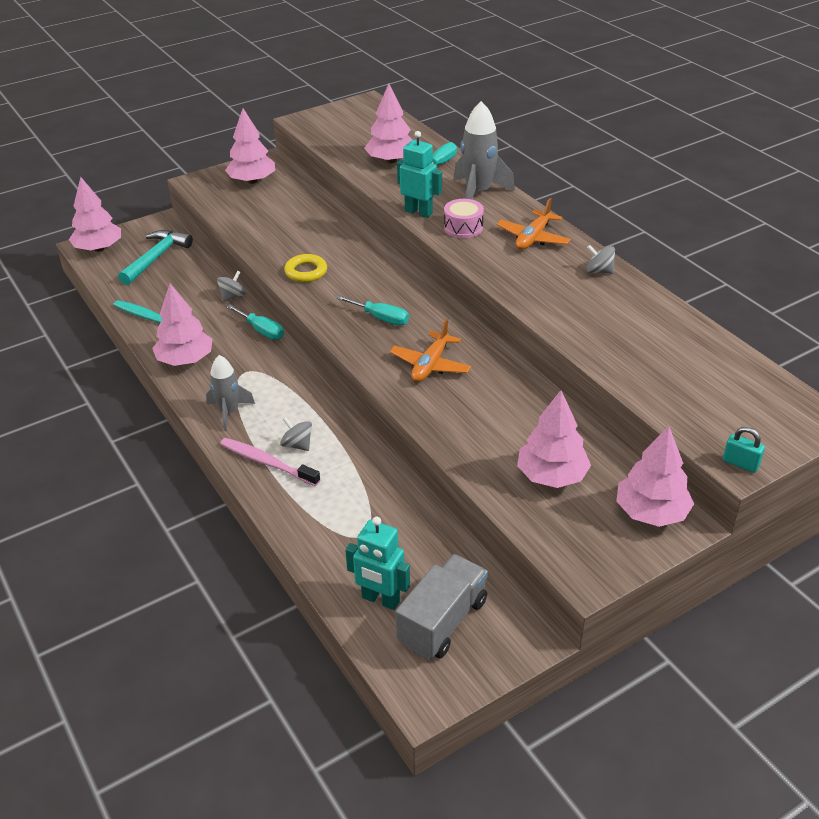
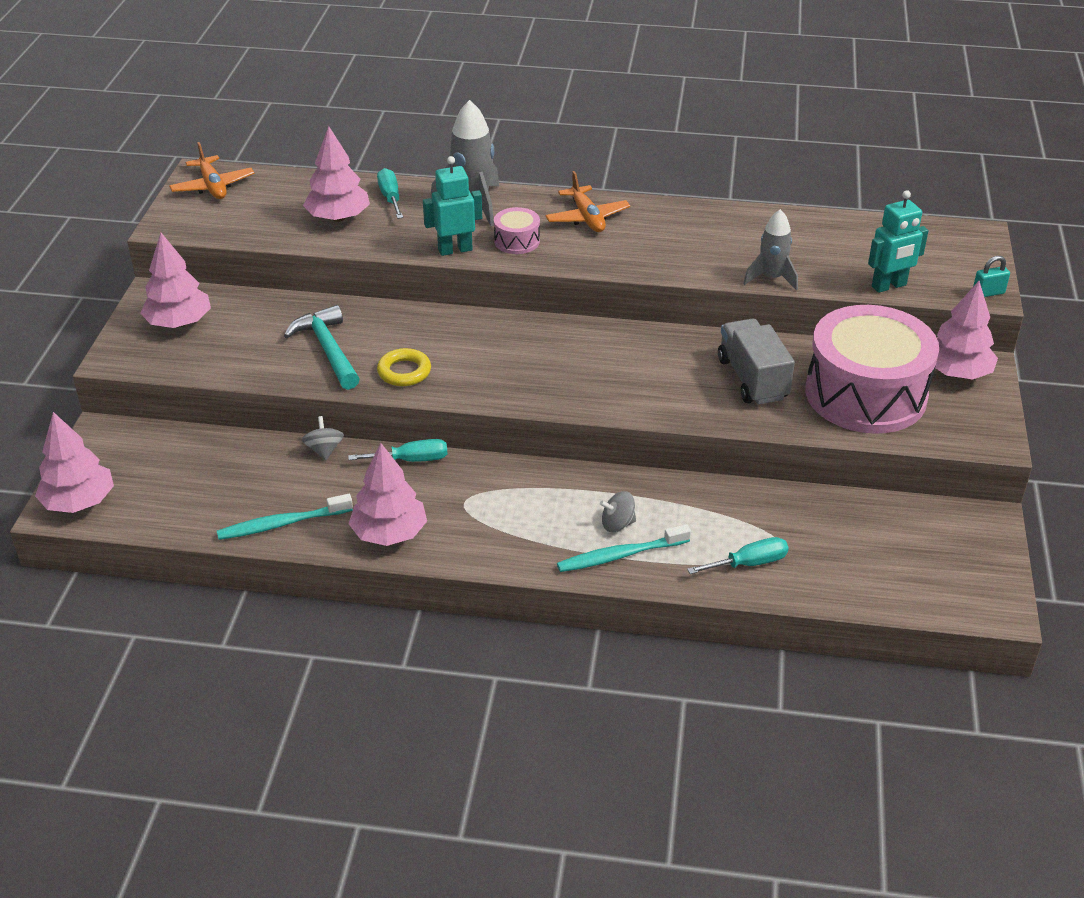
camera: 50 degrees left, 0 degrees up
(156, 258) = (169, 469): turquoise hammer -> turquoise hammer (328, 350)
(229, 412) = (514, 544): grey rocket -> grey rocket (771, 278)
(267, 462) = (620, 555): pink toothbrush -> turquoise toothbrush
(380, 599) = (870, 576): turquoise robot -> turquoise robot (889, 286)
(381, 318) = (543, 367): turquoise screwdriver -> turquoise screwdriver (749, 563)
(430, 365) = (649, 377): orange plane -> orange plane (213, 186)
(442, 621) = (927, 555): grey truck -> grey truck (752, 379)
(551, 476) = (865, 394): pink tree -> pink drum
(599, 271) = (680, 215): grey spinning top -> none

